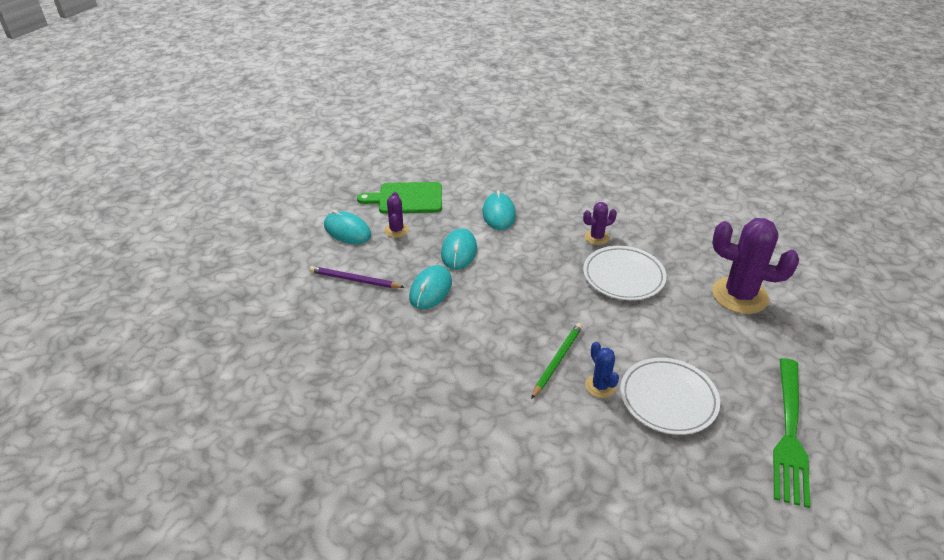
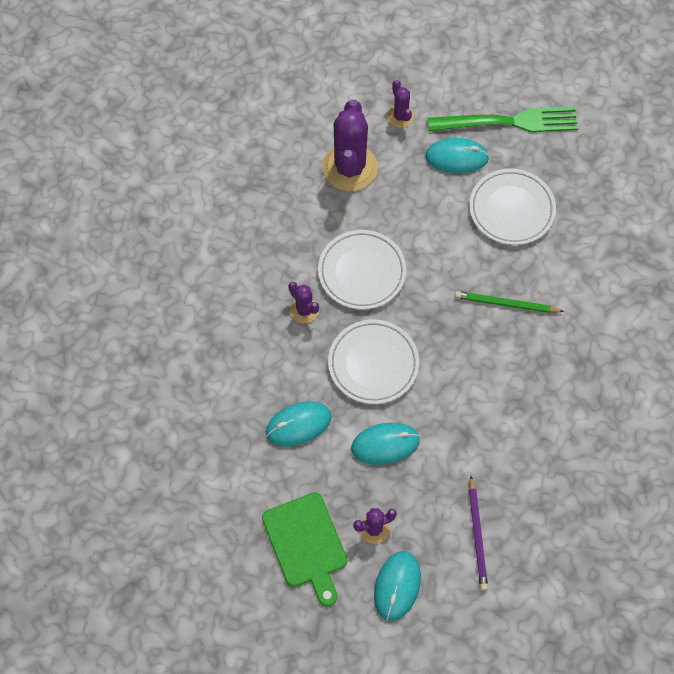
camera: 110 degrees left, 25 degrees up
(430, 289) = (459, 450): turquoise mouse -> turquoise mouse (456, 157)
(532, 262) = (373, 364): none -> white plate
(600, 386) = (521, 263): blue cactus -> none
(801, 345) = (400, 116): none -> purple cactus

